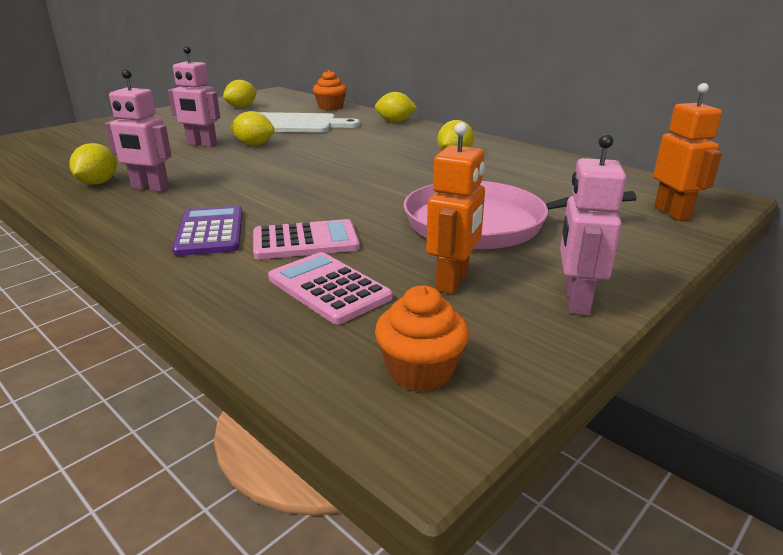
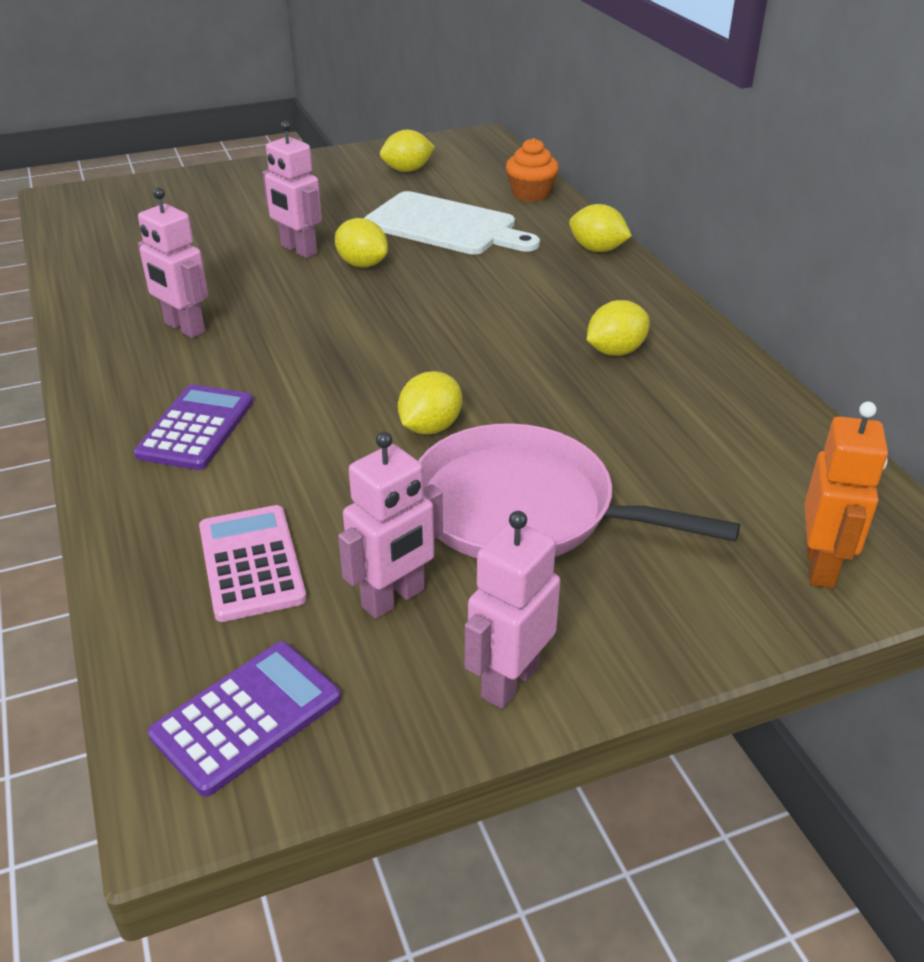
camera: 25 degrees right, 10 degrees up
(98, 183) = (136, 303): yellow lemon -> yellow lemon (430, 427)
(305, 241) = (285, 476): pink calculator -> none
(420, 371) = (247, 717): orange cupcake -> purple calculator
(453, 281) = (394, 599): orange robot -> pink robot

